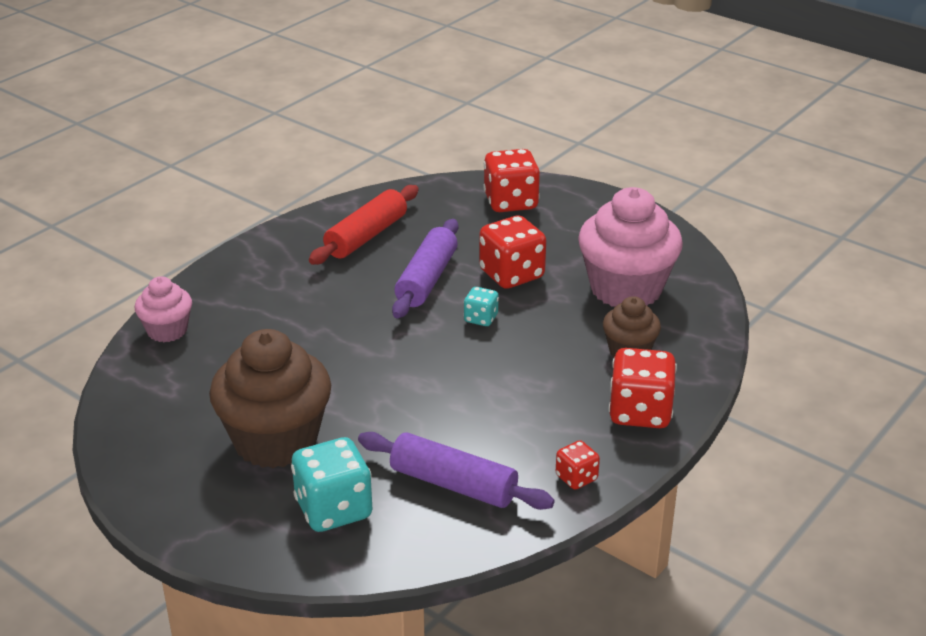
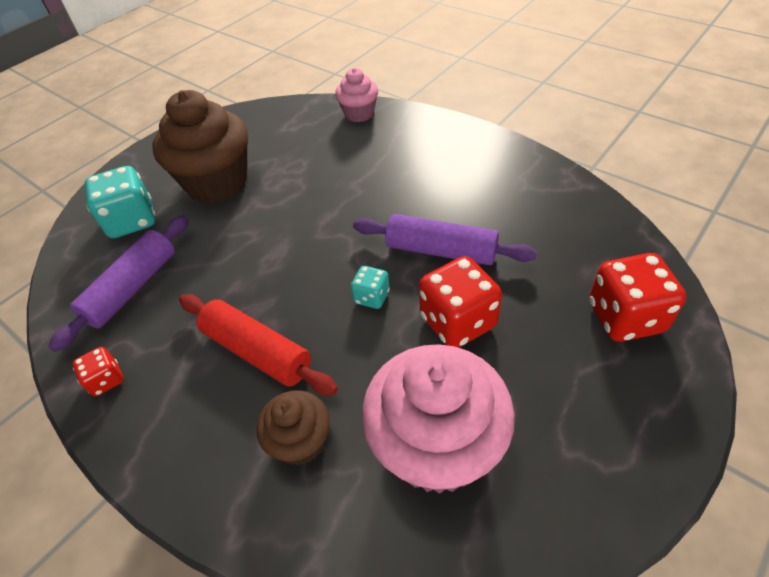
camera: 95 degrees right, 15 degrees up
(366, 236) = (515, 201): red rolling pin -> red rolling pin (257, 351)
(640, 412) = (187, 446): red dice -> none

